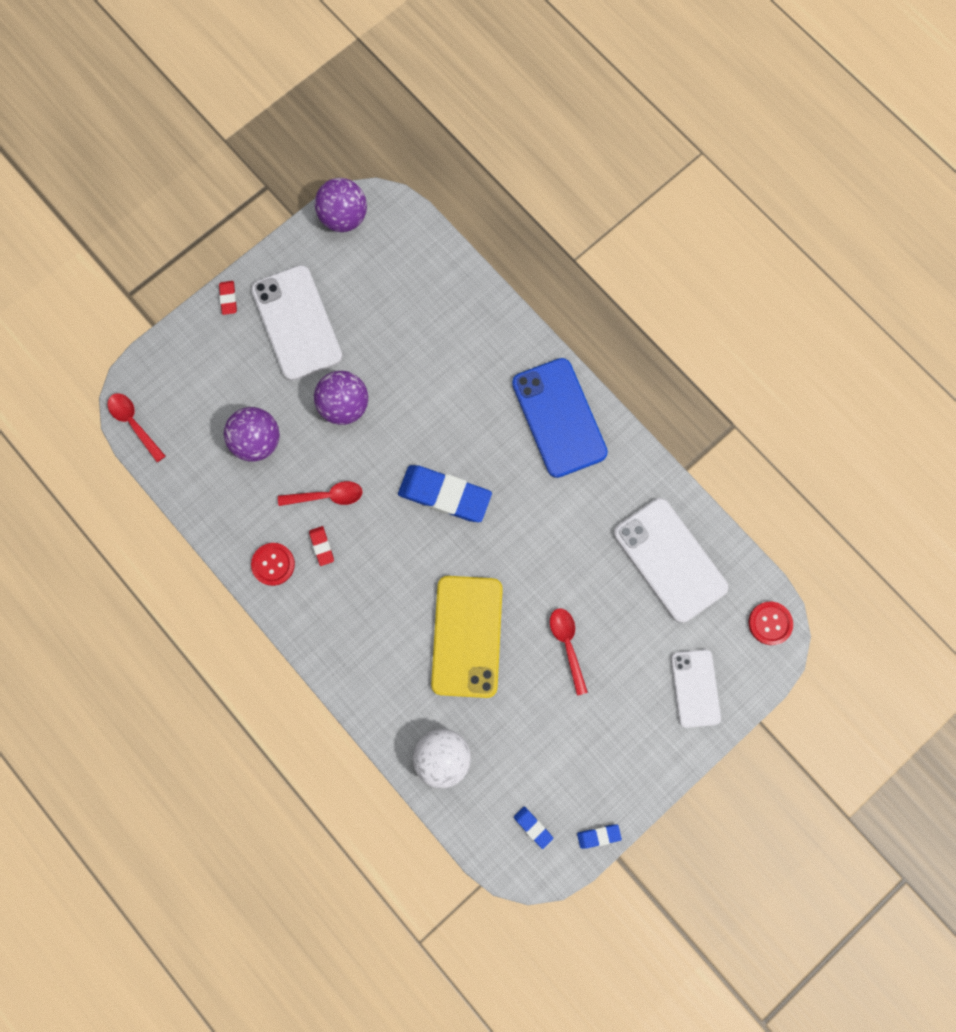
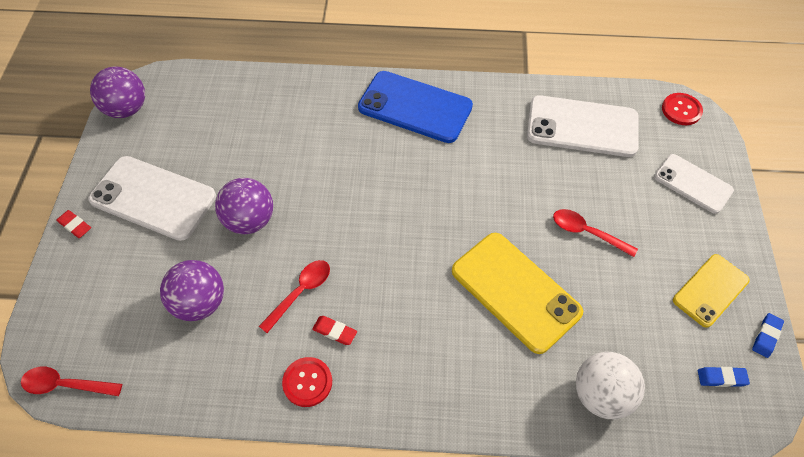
camera: 45 degrees left, 20 degrees down
(444, 495) = (391, 214): blue eraser -> none
(602, 770) = (710, 290): none -> yellow phone

